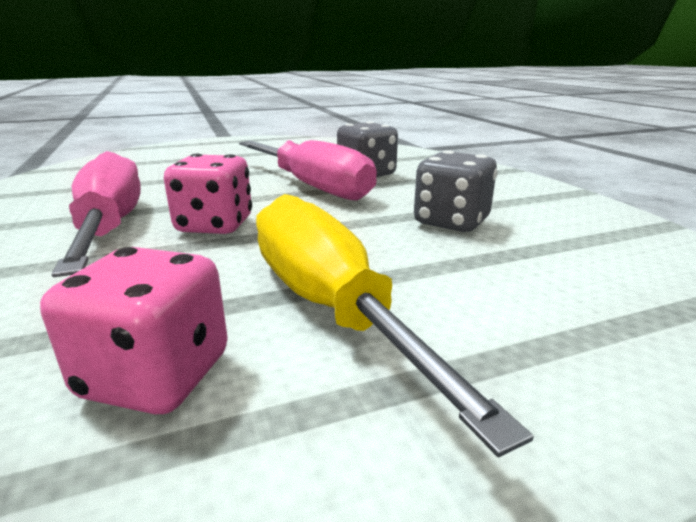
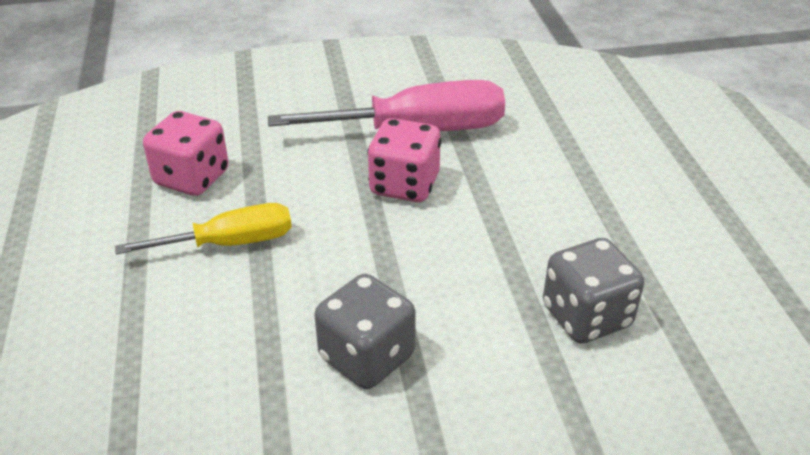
camera: 100 degrees right, 15 degrees up
(313, 187) = (525, 256): pink screwdriver -> none
(329, 305) = (230, 243): yellow screwdriver -> yellow screwdriver, size x0.62

